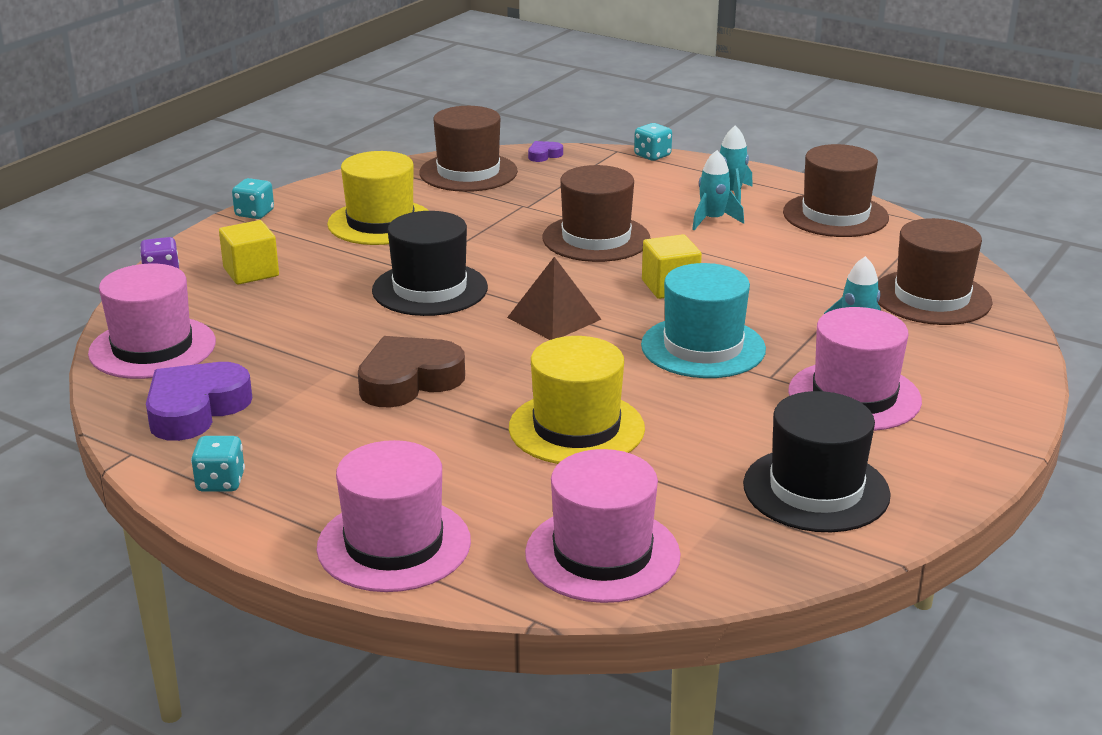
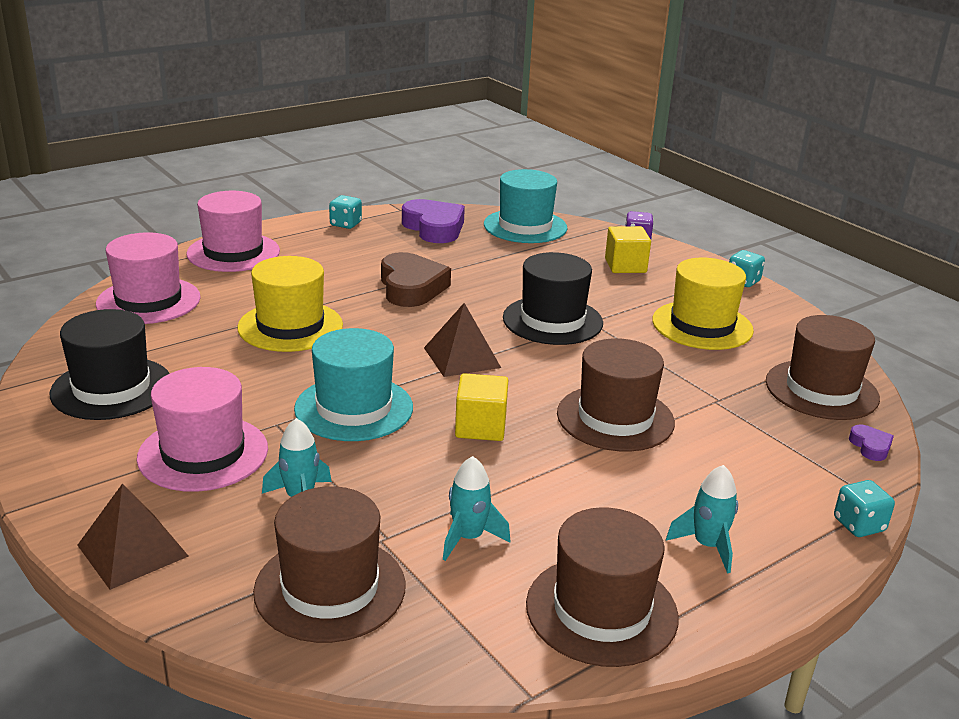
camera: 110 degrees right, 0 degrees up
(152, 348) = (525, 226): pink hat -> turquoise hat
(712, 220) = (629, 504): turquoise rocket -> turquoise rocket (468, 538)
(1000, 381) = (132, 550): none -> brown pyramid

